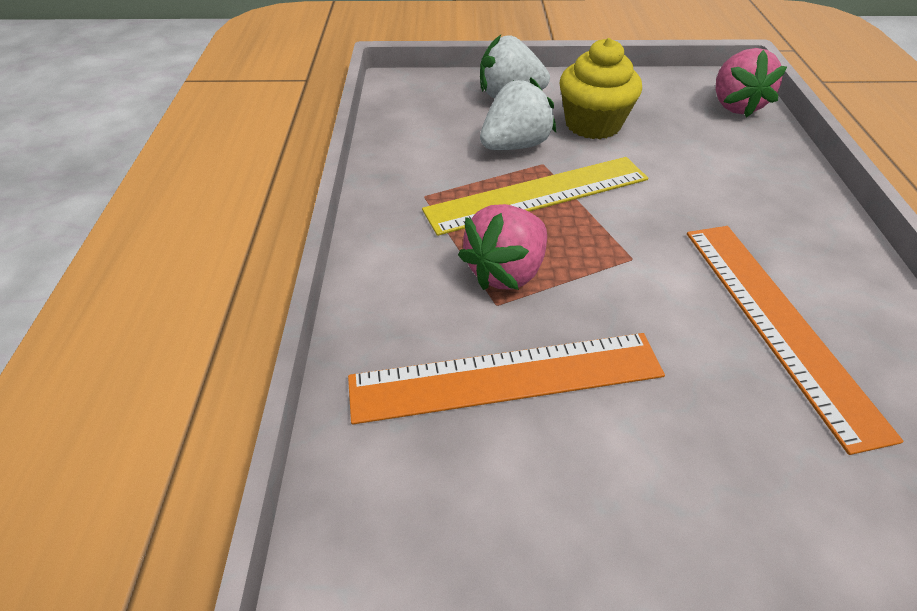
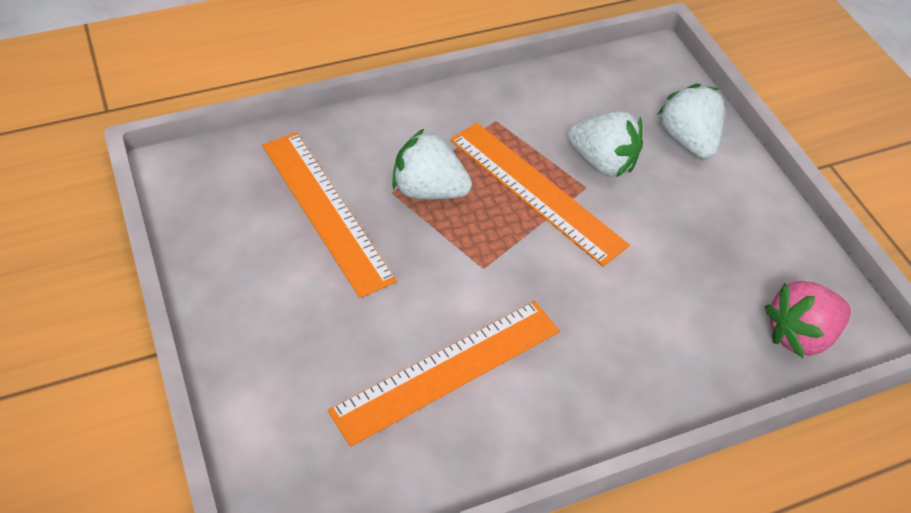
camera: 65 degrees right, 5 degrees up
(506, 272) = (428, 190): pink strawberry -> white strawberry
(538, 194) = (536, 191): yellow ruler -> orange ruler
(592, 124) = (676, 213): yellow cupcake -> none

